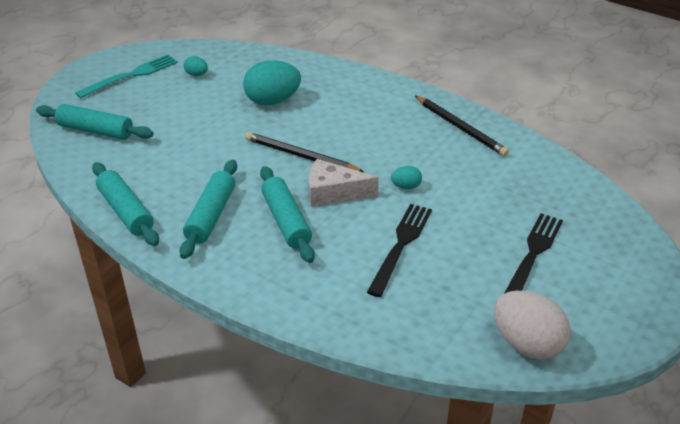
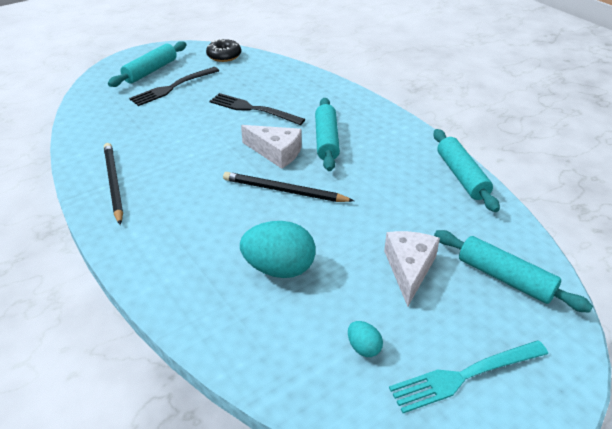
camera: 160 degrees left, 0 degrees up
(172, 121) = (409, 269): none -> white cheese
(211, 215) = (386, 157): turquoise rolling pin -> turquoise rolling pin (151, 71)
(301, 156) = (284, 191): black pencil -> black pencil turned 150 degrees clockwise
(401, 245) = (252, 109): black fork -> black fork turned 75 degrees clockwise
(406, 186) = (214, 144): turquoise egg -> none
(527, 344) = (224, 56): white egg -> black donut

